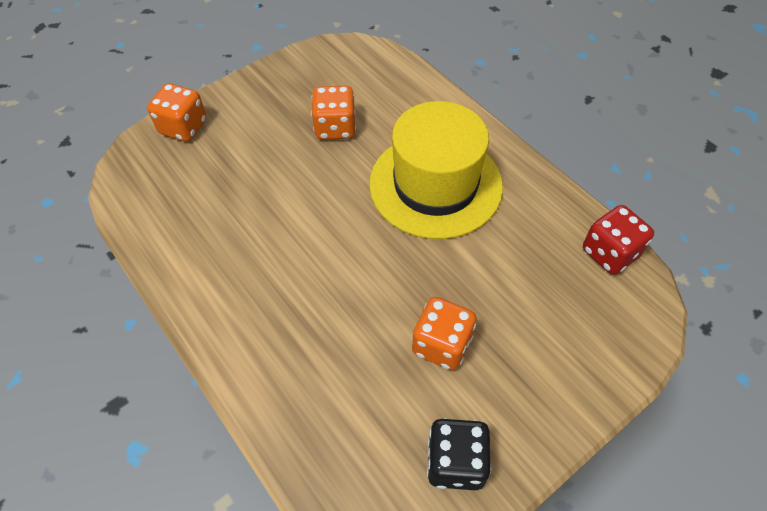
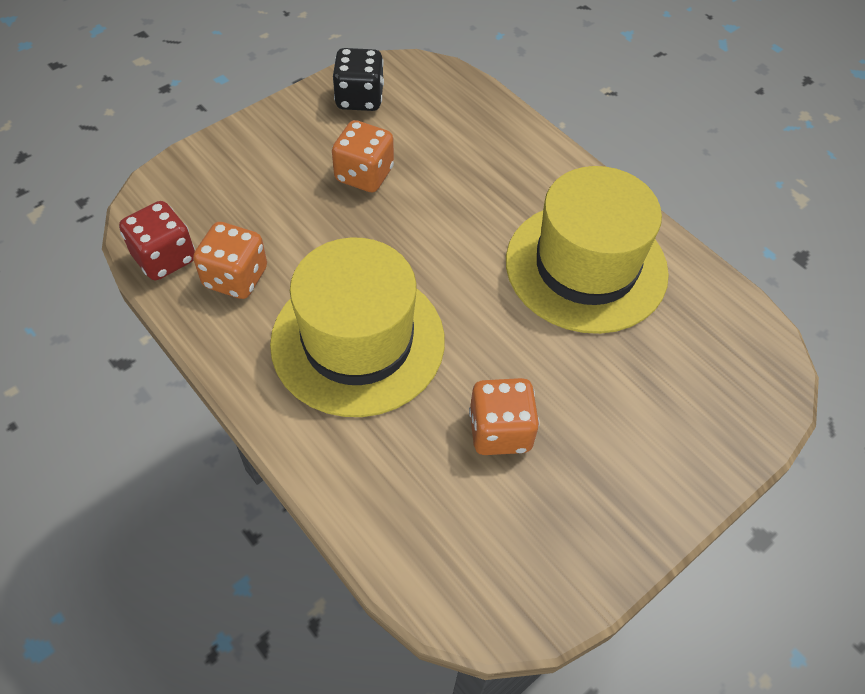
camera: 175 degrees right, 0 degrees up
(183, 127) = (724, 430): orange dice -> orange dice (236, 277)
(242, 244) = (586, 266): none -> yellow hat

